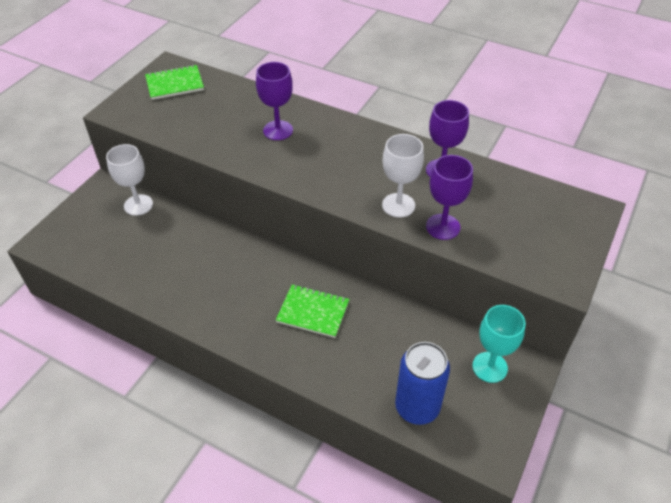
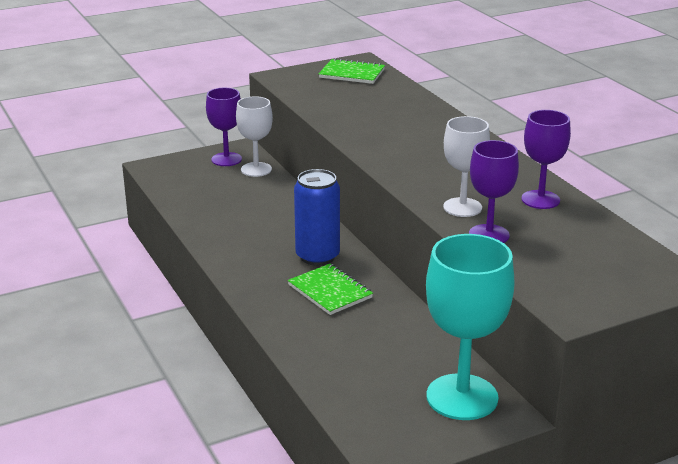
camera: 35 degrees right, 20 degrees down
(278, 130) = (409, 127): purple goblet -> purple goblet (226, 159)
(417, 407) = (352, 391): blue can -> blue can (317, 256)
(490, 367) = (462, 397): turquoise goblet -> turquoise goblet, size x1.65

